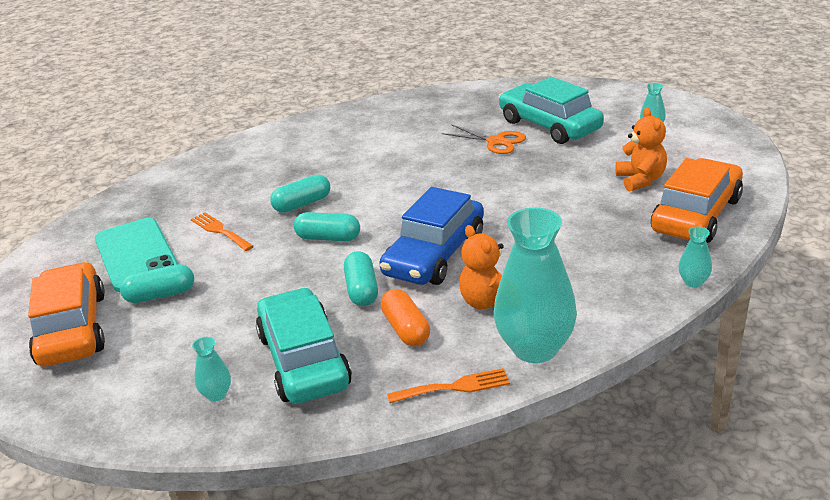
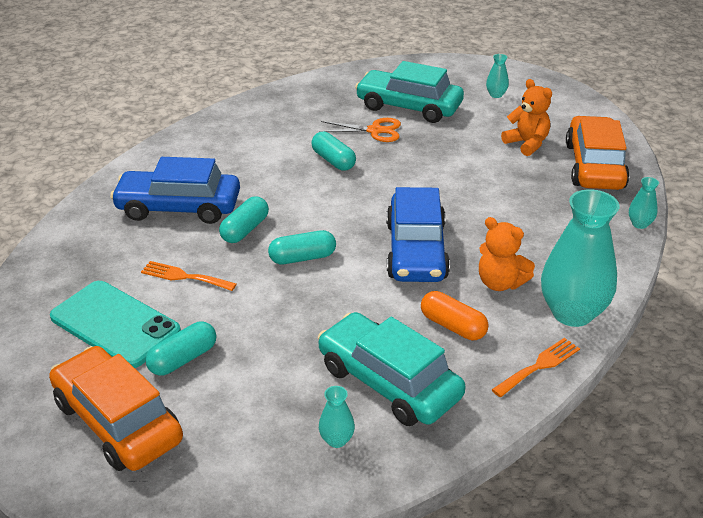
camera: 30 degrees left, 5 degrees up
(266, 175) = (179, 207): none -> blue car
(362, 290) = (381, 300): turquoise capsule -> turquoise capsule (333, 161)

